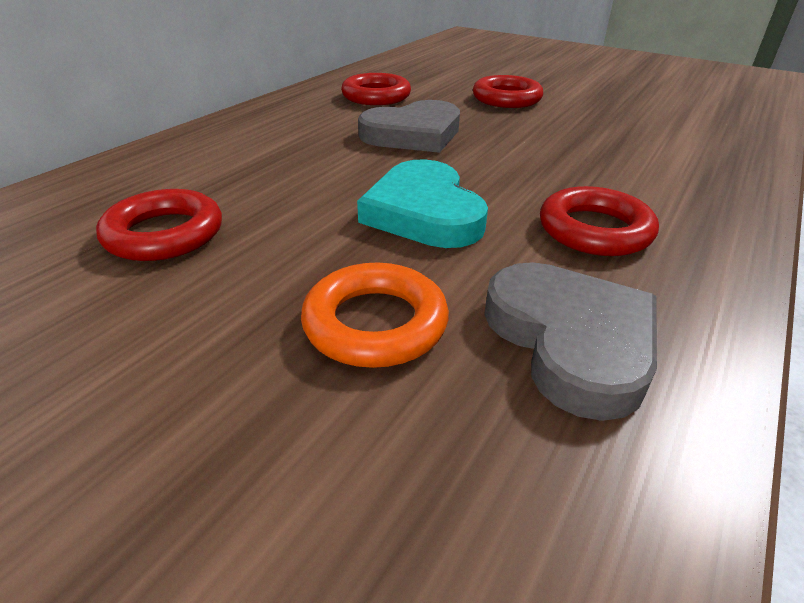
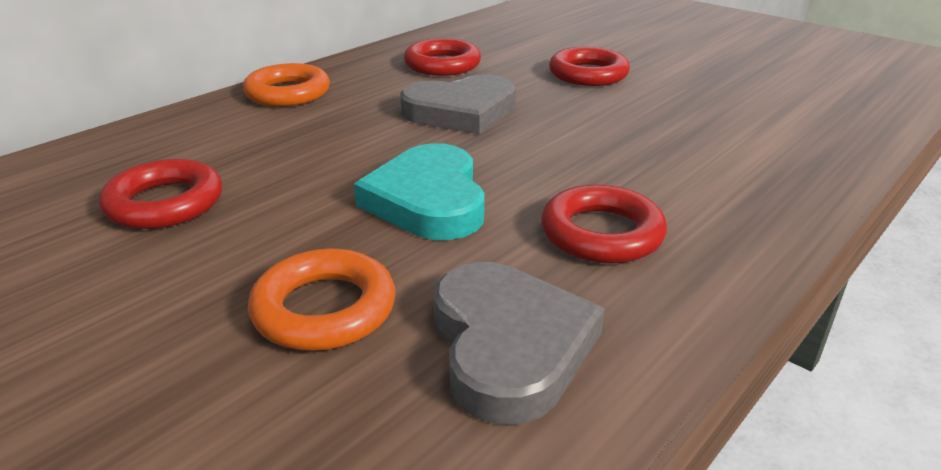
camera: 10 degrees right, 5 degrees down
(244, 126) = (288, 93): none -> orange ring

